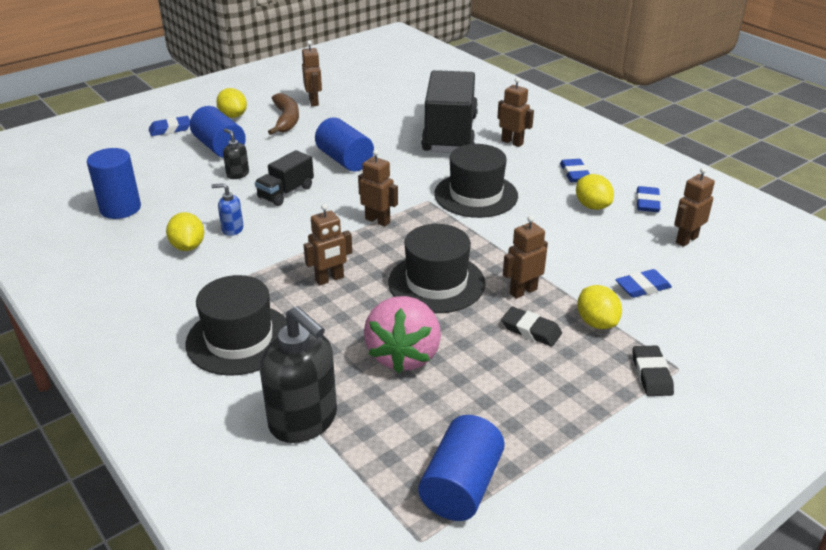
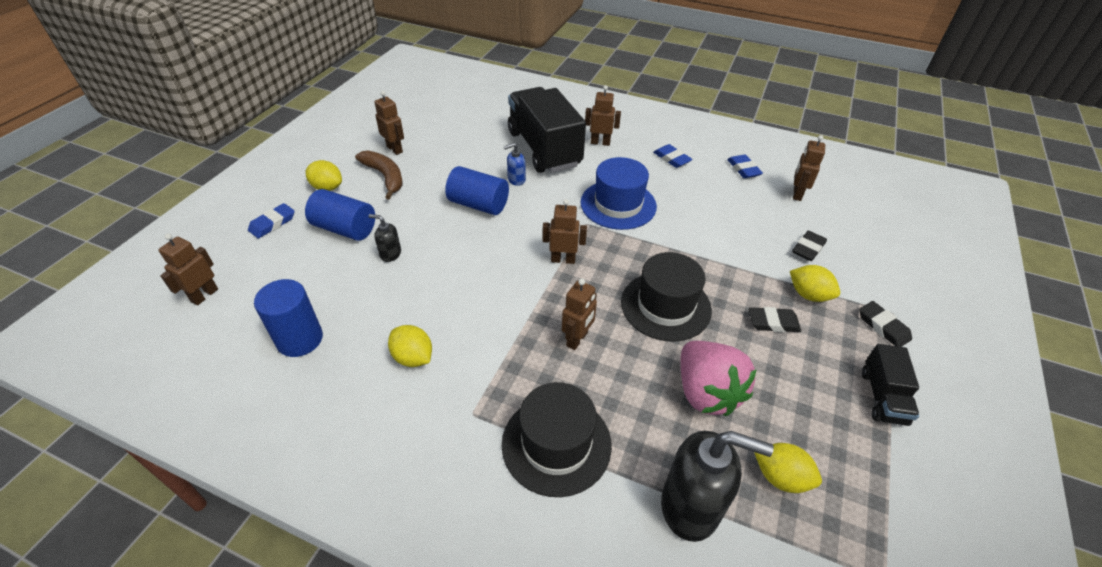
camera: 30 degrees left, 10 degrees up
(232, 229) = (440, 319): blue soap dispenser -> blue soap dispenser (516, 180)
(286, 192) = (455, 258): black truck -> black truck (882, 397)
(461, 486) = (862, 505): blue cylinder -> none
(476, 195) = (618, 204): black hat -> blue hat
(523, 291) = (734, 287): brown robot -> brown robot (204, 295)
(592, 206) = (710, 185): yellow lemon -> yellow lemon (780, 477)
(642, 287) = (808, 248): blue eraser -> black eraser

